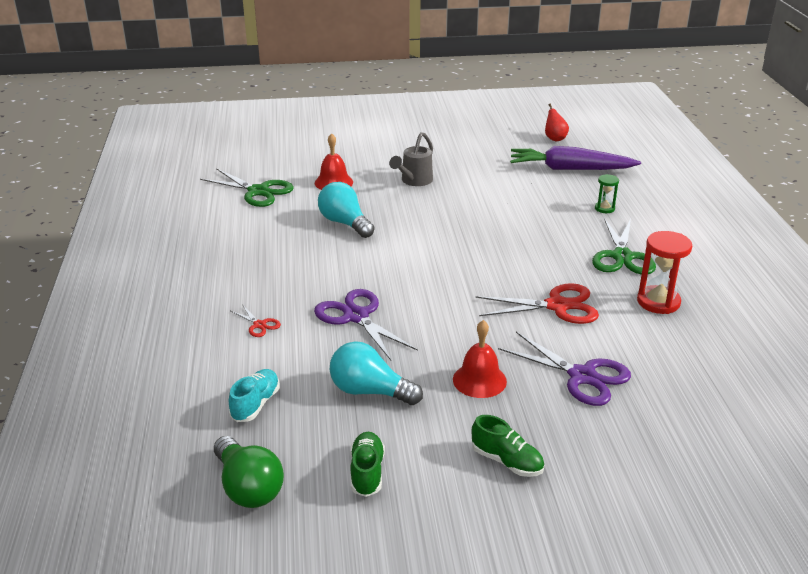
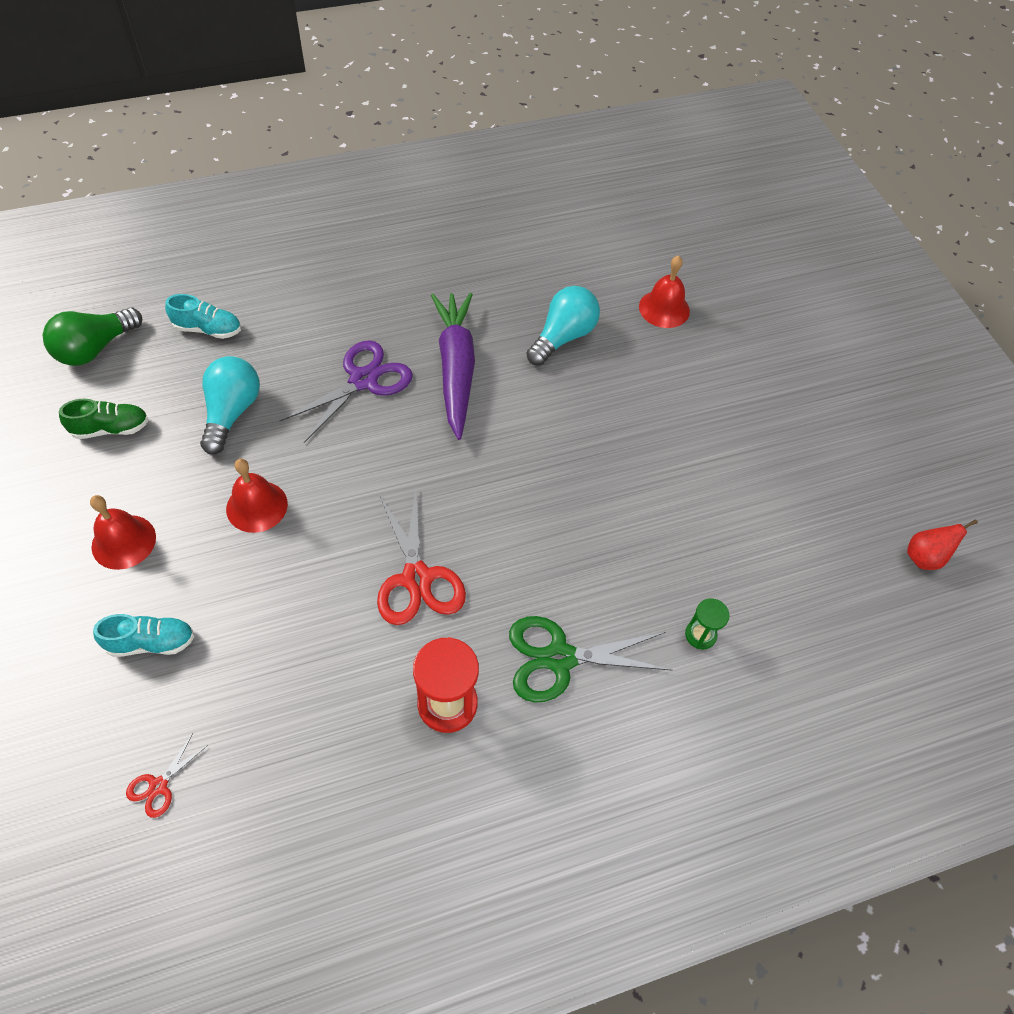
camera: 75 degrees right, 25 degrees up
(258, 191) = (615, 244): green scissors -> none
(259, 325) = (337, 304): red scissors -> red scissors (159, 786)
(414, 181) = (700, 390): grey watering can -> none
(507, 461) = (123, 541): green shoe -> red bell
(570, 169) = (818, 584): purple carrot -> purple carrot (456, 369)
(582, 376) = (271, 609): purple scissors -> none
(613, 443) = (151, 642): none -> turquoise shoe

